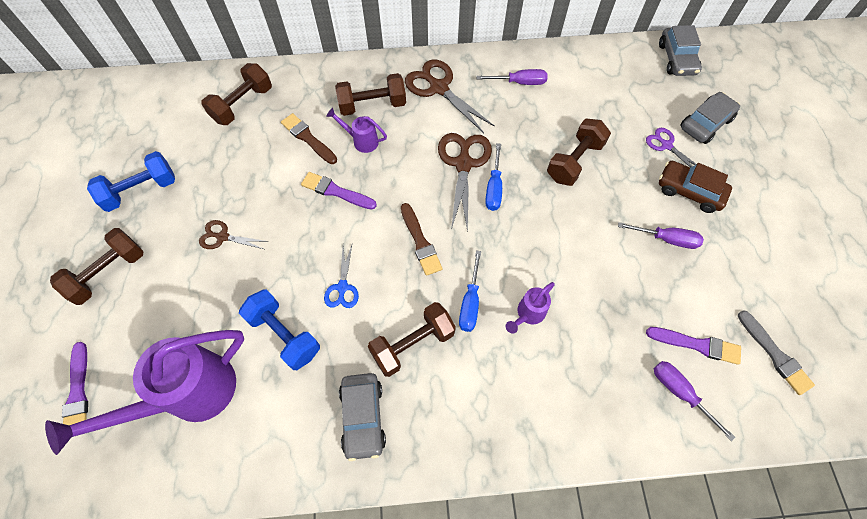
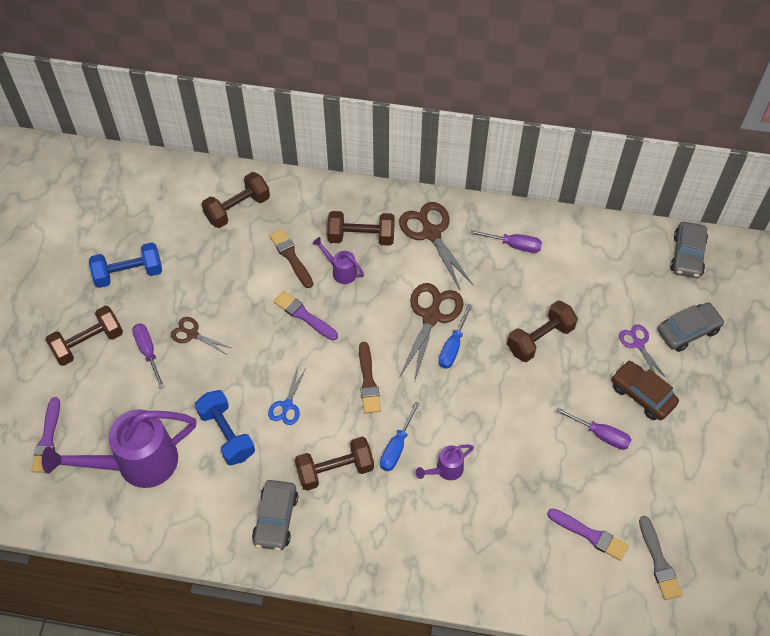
camera: 15 degrees right, 5 degrees down
(680, 393) = (557, 571): purple screwdriver -> purple screwdriver (148, 352)

